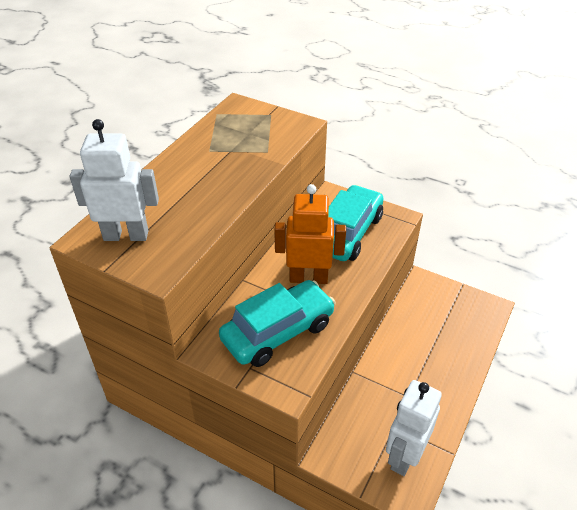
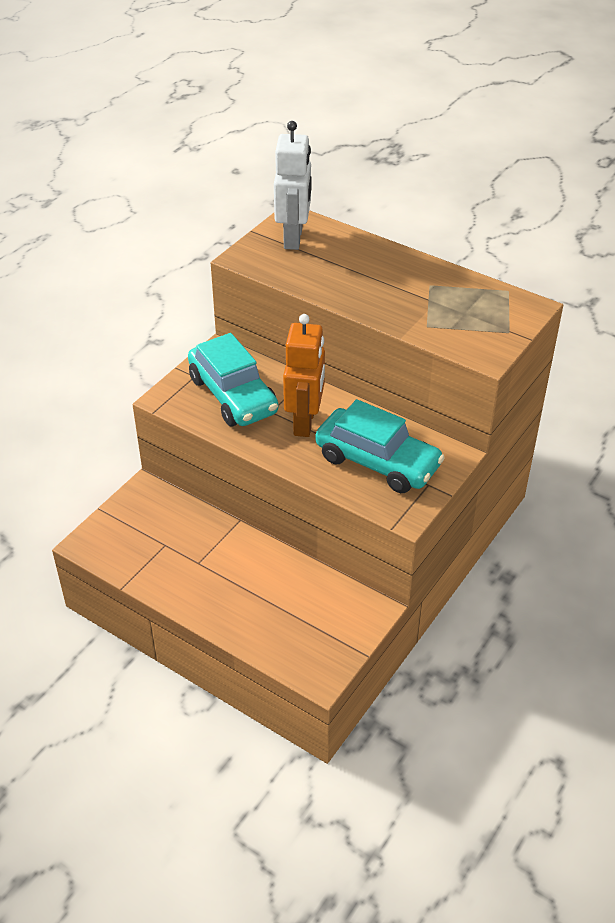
camera: 95 degrees right, 0 degrees up
(404, 456) = (129, 546): white robot -> none

